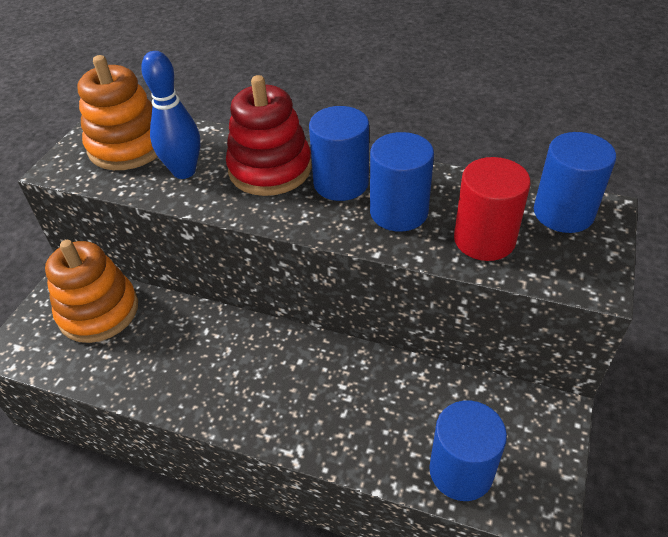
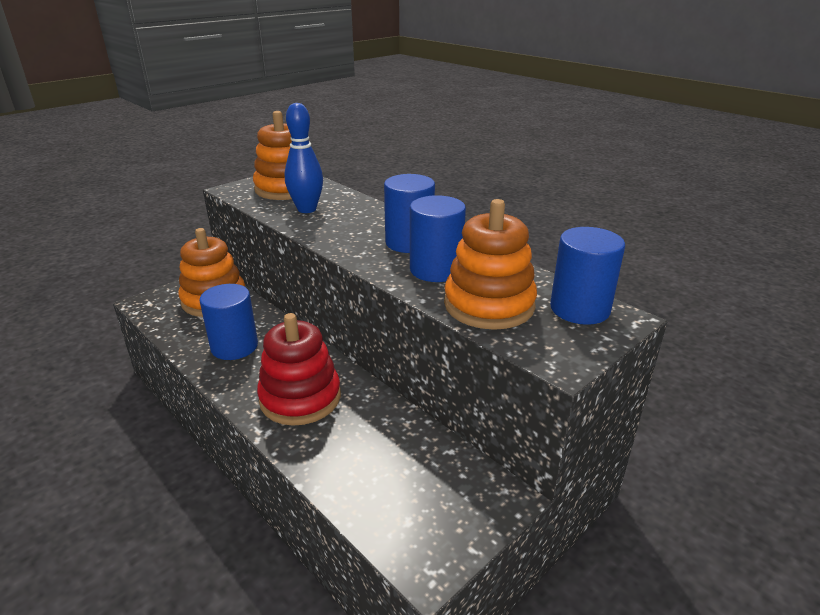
camera: 25 degrees right, 15 degrees down
(270, 169) = (366, 222): red stacking toy -> red stacking toy (300, 398)
(461, 471) = (380, 502): blue cylinder -> blue cylinder (234, 347)
(484, 239) = (489, 305): red cylinder -> orange stacking toy

